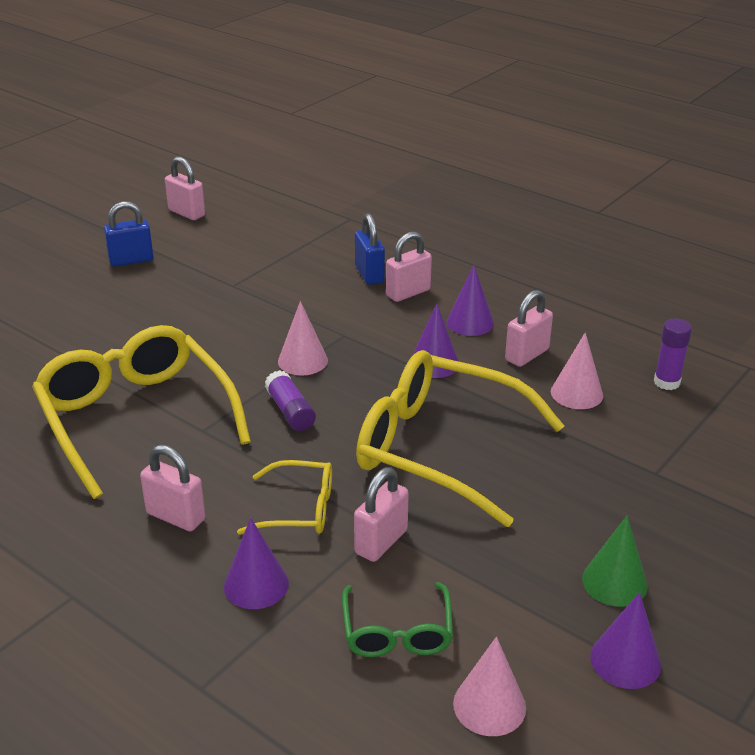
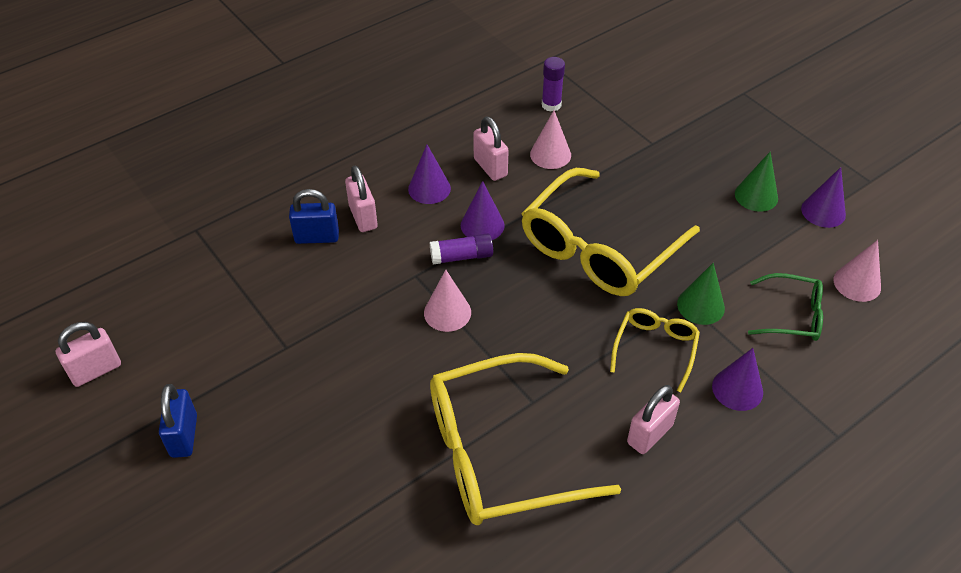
camera: 75 degrees left, 15 degrees up
(290, 411) = (523, 334): purple glue stick -> purple glue stick (462, 256)
(381, 542) = (701, 306): pink padlock -> green cone

